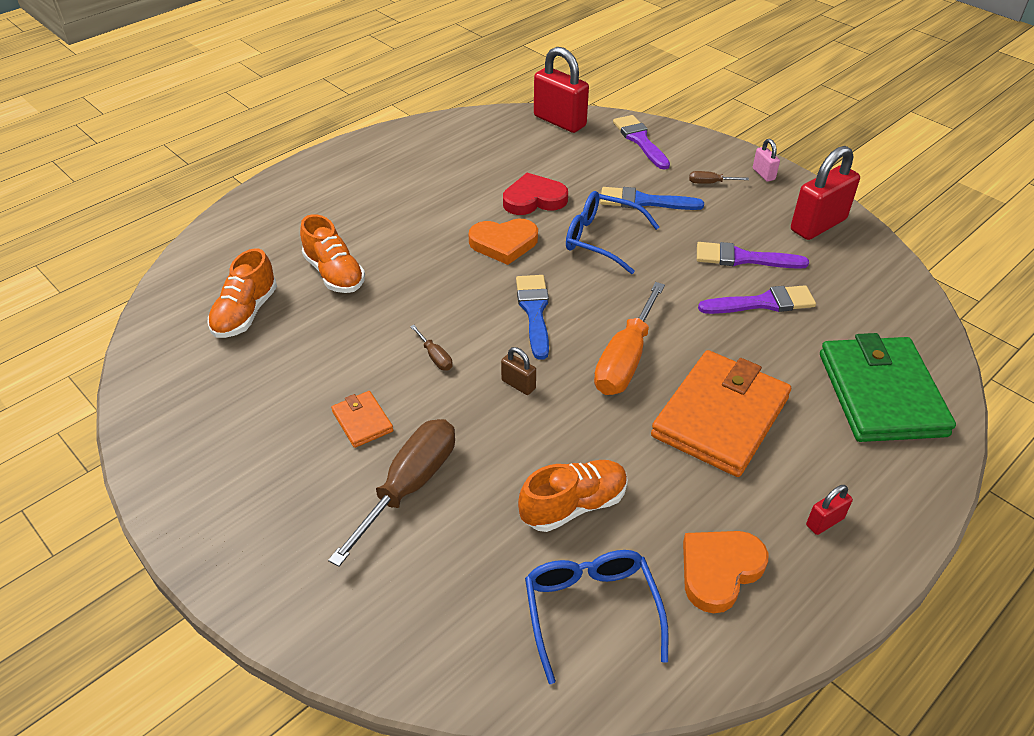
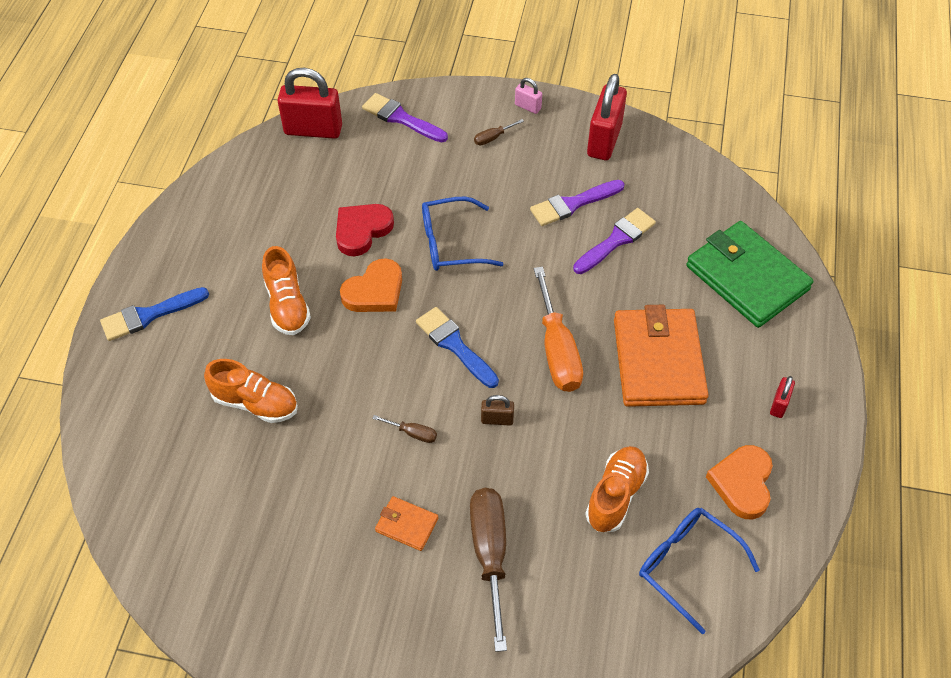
camera: 35 degrees left, 10 degrees up
(245, 313) = (213, 487): orange shoe -> orange shoe (287, 305)
(644, 201) = (455, 185): blue brush -> blue brush (149, 315)

